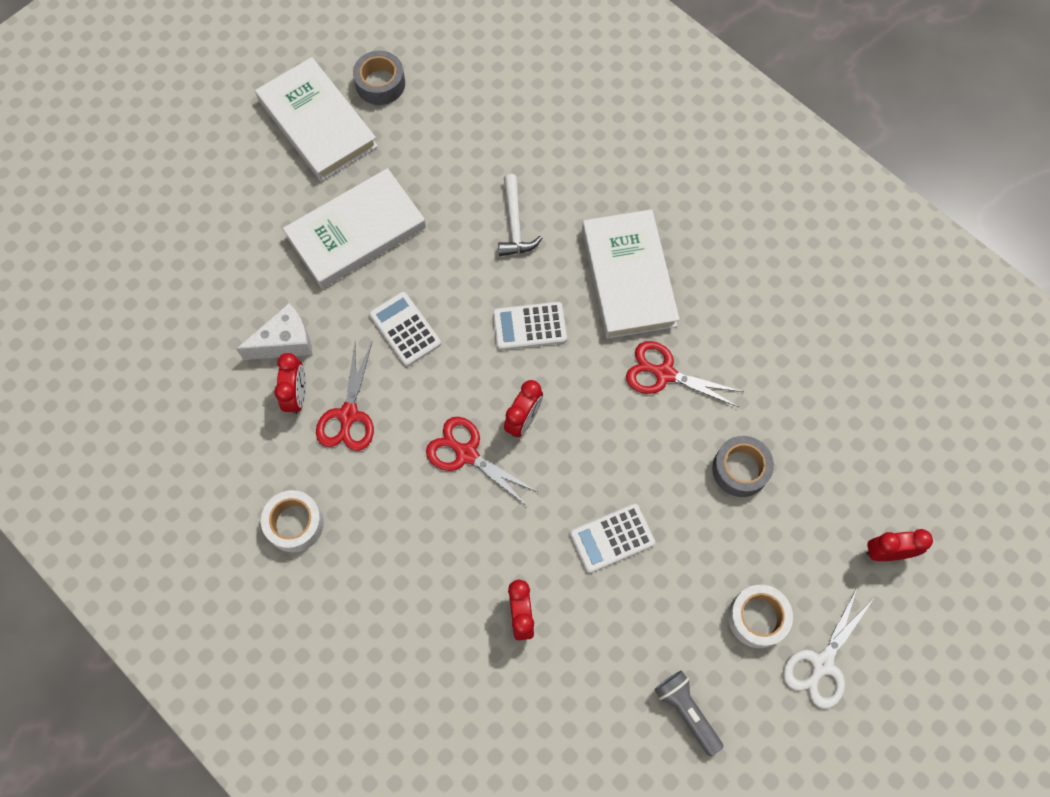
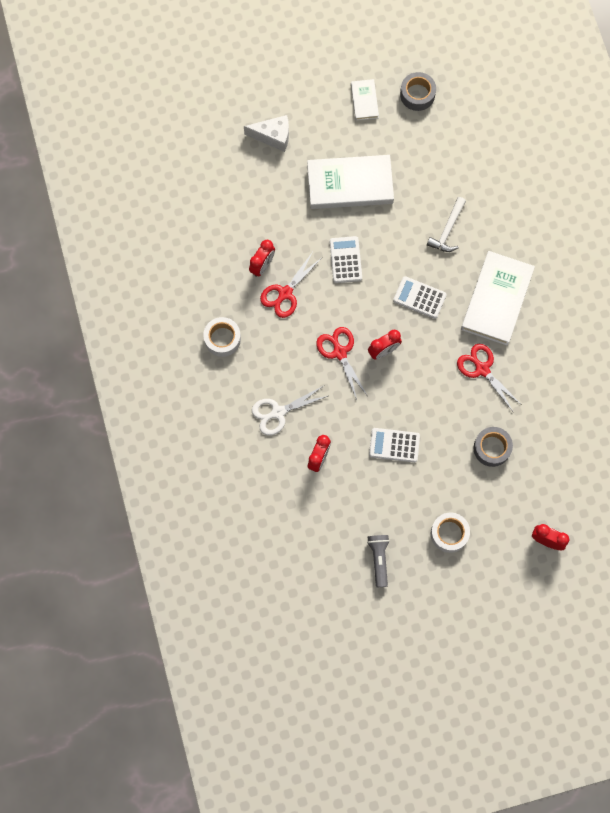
camera: 30 degrees right, 5 degrees up
(285, 342) = (272, 230): white cheese -> white cheese (273, 136)
(317, 123) = (364, 101): white book -> white book, size x0.49
(822, 663) = (470, 577): white scissors -> white scissors (278, 412)

